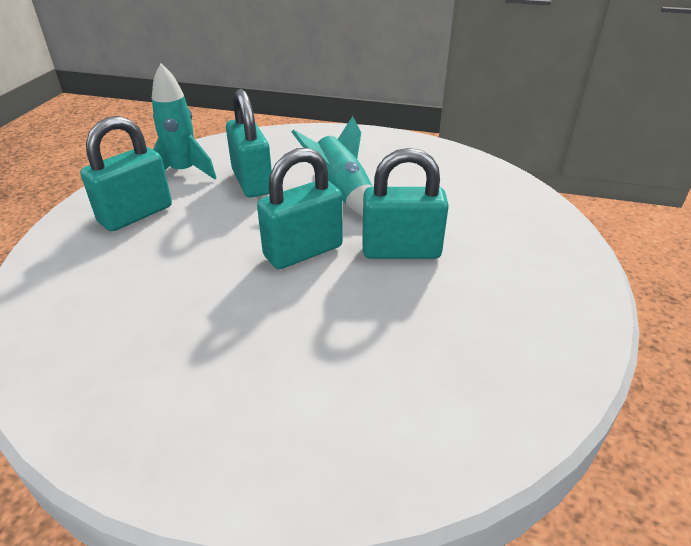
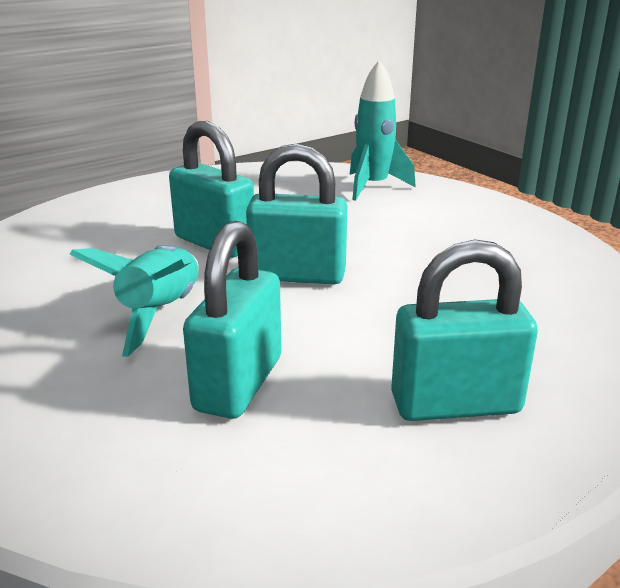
camera: 140 degrees left, 10 degrees down
(183, 172) = (320, 464): turquoise rocket -> turquoise rocket (373, 186)

